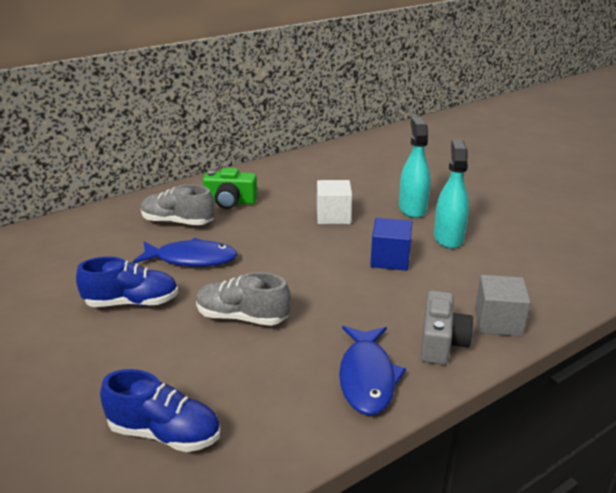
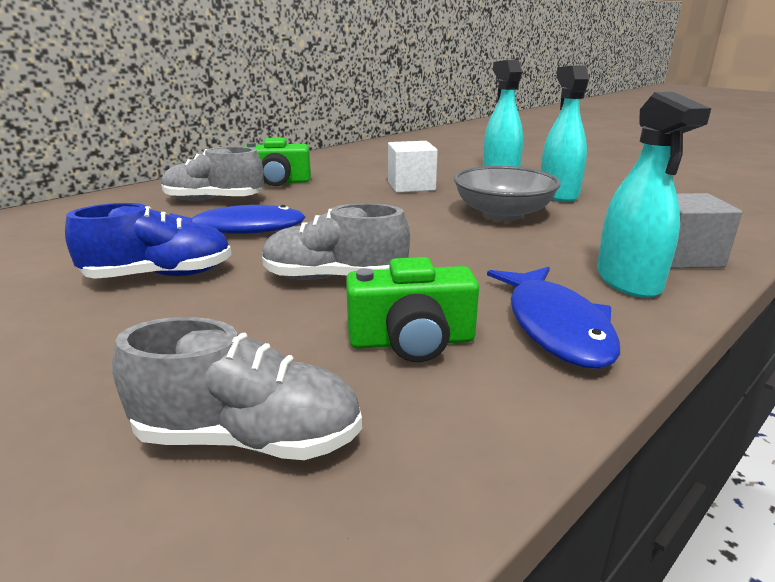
camera: 10 degrees left, 5 degrees down
(165, 433) = (249, 438): blue shoe -> grey shoe
(273, 378) = (412, 341): none -> green camera
(390, 259) = (502, 214): blue cube -> grey bowl
(441, 342) = (628, 281): grey camera -> turquoise spray bottle

